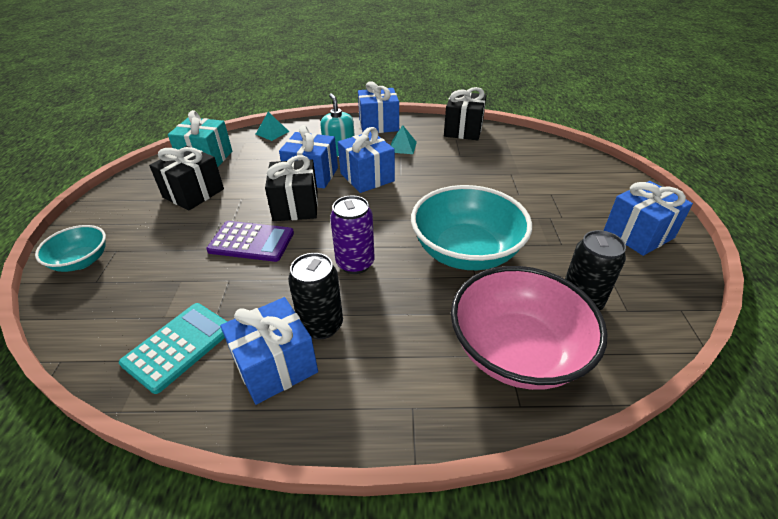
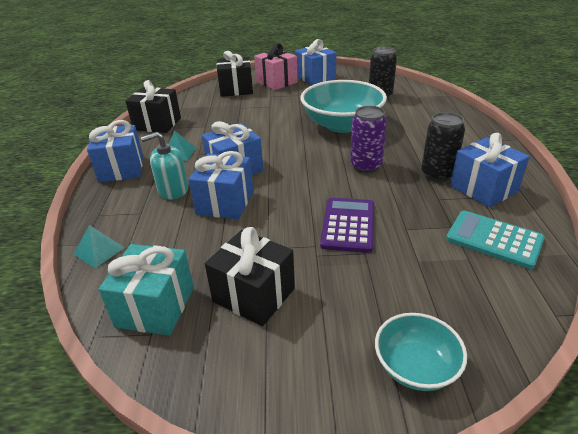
camera: 90 degrees left, 5 degrees down
(296, 206) = (285, 206): black gift -> black gift (236, 89)
(517, 351) = (426, 113): pink bowl -> none
(604, 198) = (276, 82): none -> pink gift

